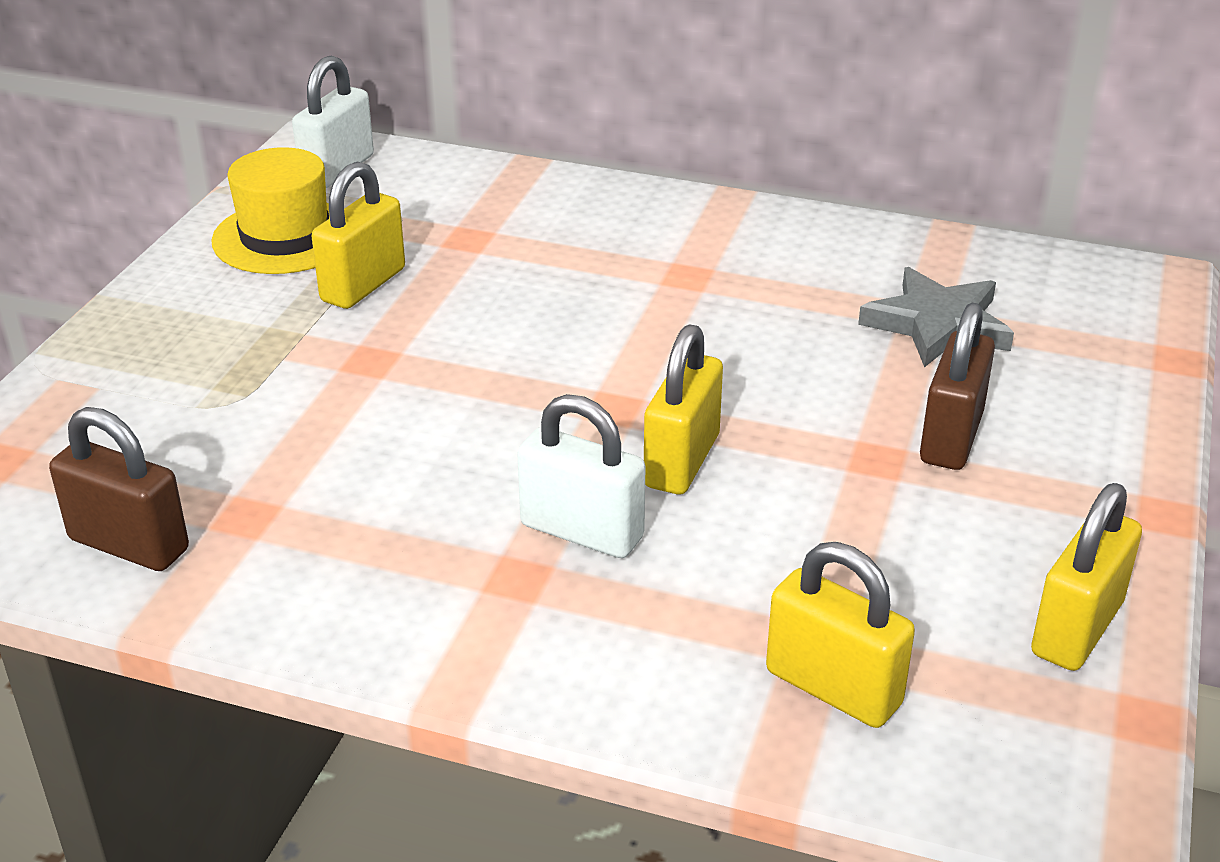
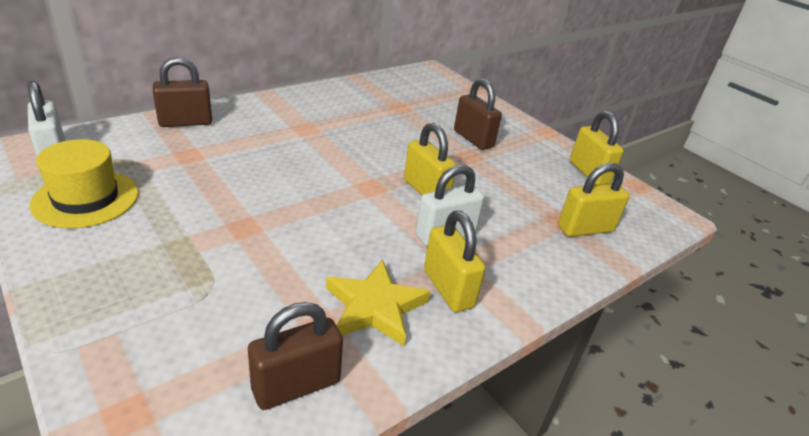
camera: 60 degrees left, 0 degrees up
(329, 540) = (375, 307): none -> yellow star
(363, 285) = (176, 198): yellow padlock -> yellow padlock (448, 288)
(540, 192) = (185, 122): none -> brown padlock
(937, 325) = (408, 107): grey star -> none

